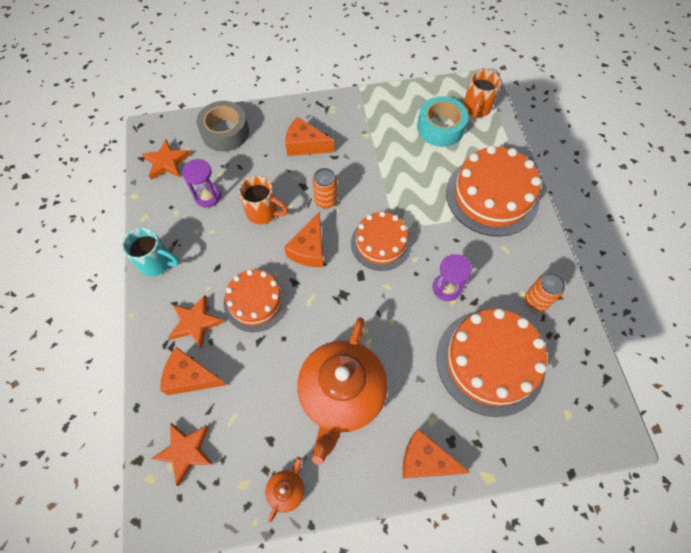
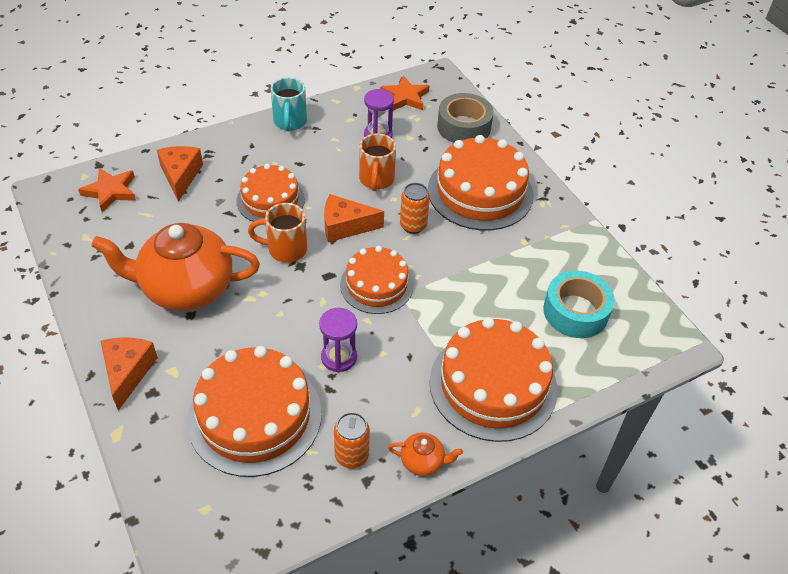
camera: 70 degrees right, 15 degrees down
(195, 323) = (235, 164): orange star -> none
(287, 490) = (84, 268): orange teapot -> orange teapot (423, 461)
(305, 145) = (480, 192): orange cheese -> orange cake
(476, 109) = (631, 346): orange mug -> orange mug (285, 249)

